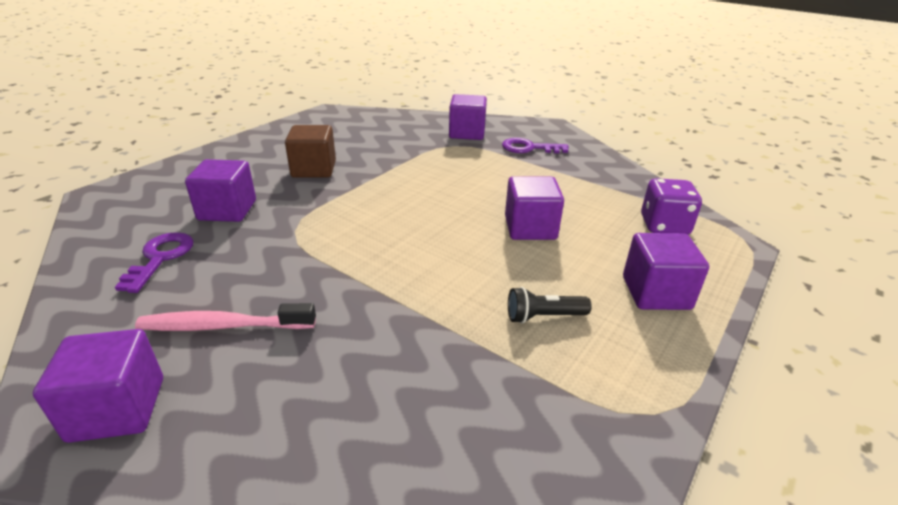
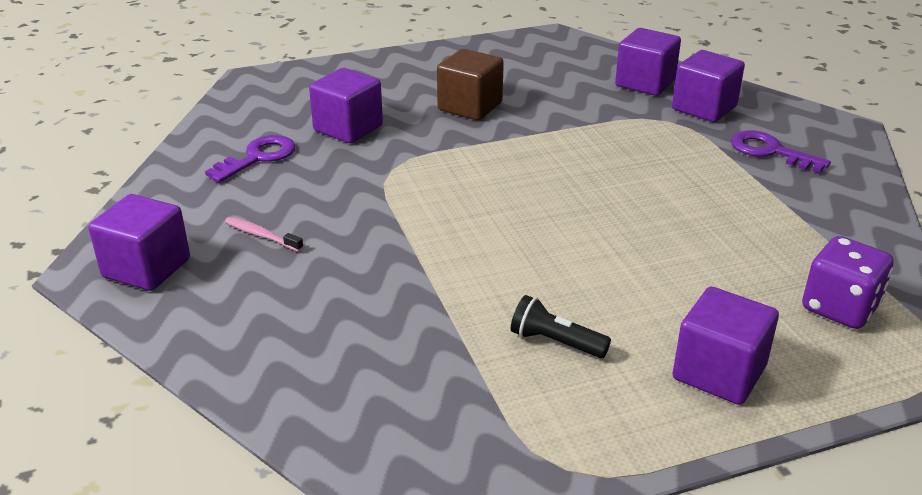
camera: 35 degrees right, 0 degrees up
(223, 326) = (261, 235): pink toothbrush -> pink toothbrush, size x0.56
(530, 228) = (649, 250): purple cube -> purple cube (645, 83)

